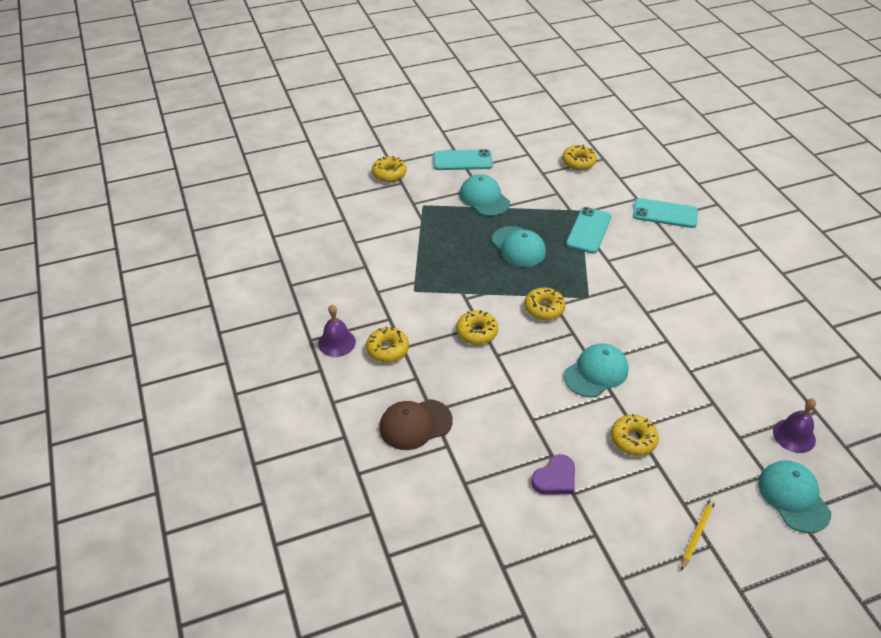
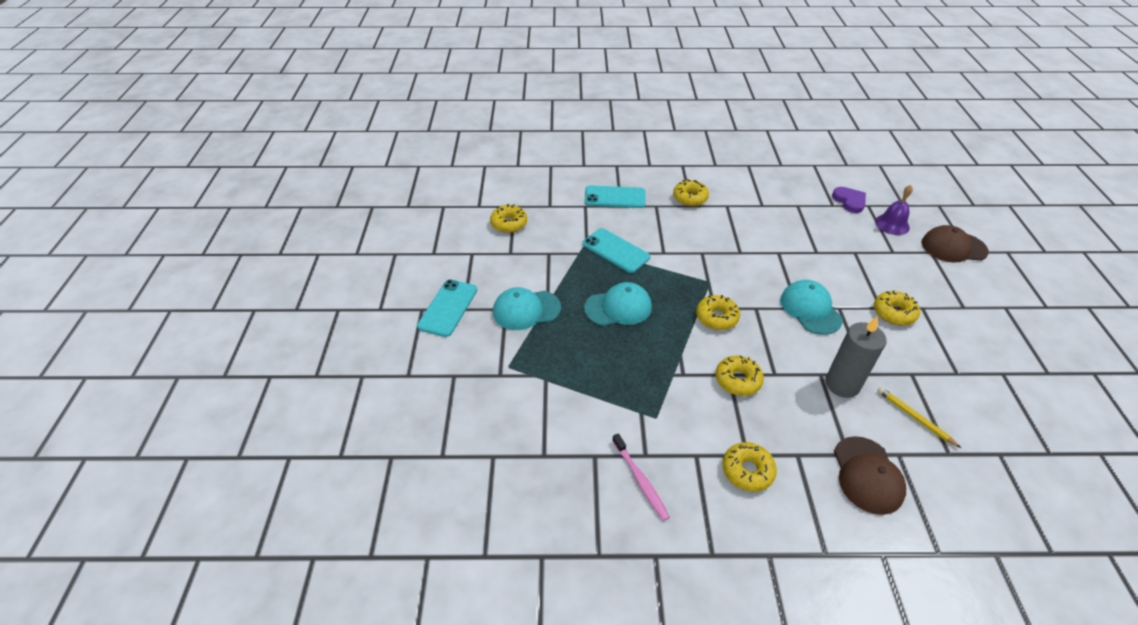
camera: 70 degrees left, 0 degrees up
(336, 342) = (724, 523): purple bell -> none
(354, 293) = (640, 480): none -> pink toothbrush
(389, 174) = (429, 383): yellow donut -> yellow donut (690, 198)
(509, 402) = (842, 384): none -> grey candle
(555, 478) = (940, 380): purple heart -> purple heart (849, 201)
(665, 213) = (615, 197): turquoise phone -> turquoise phone turned 60 degrees clockwise
(697, 533) = (994, 310): yellow pencil -> yellow pencil (914, 417)
(793, 497) = (953, 247): turquoise cap -> brown cap

